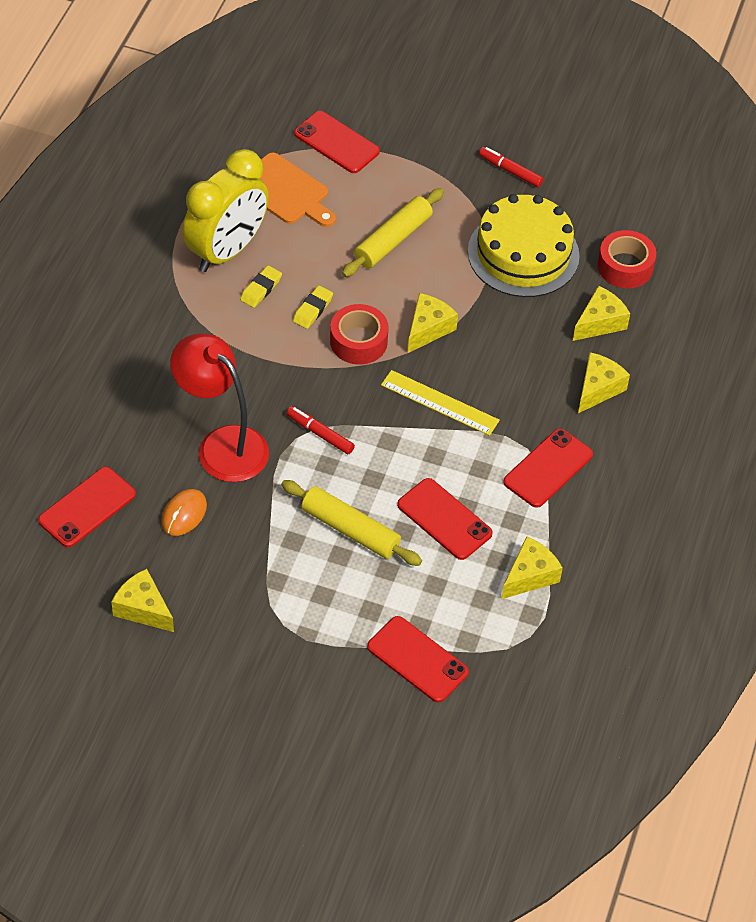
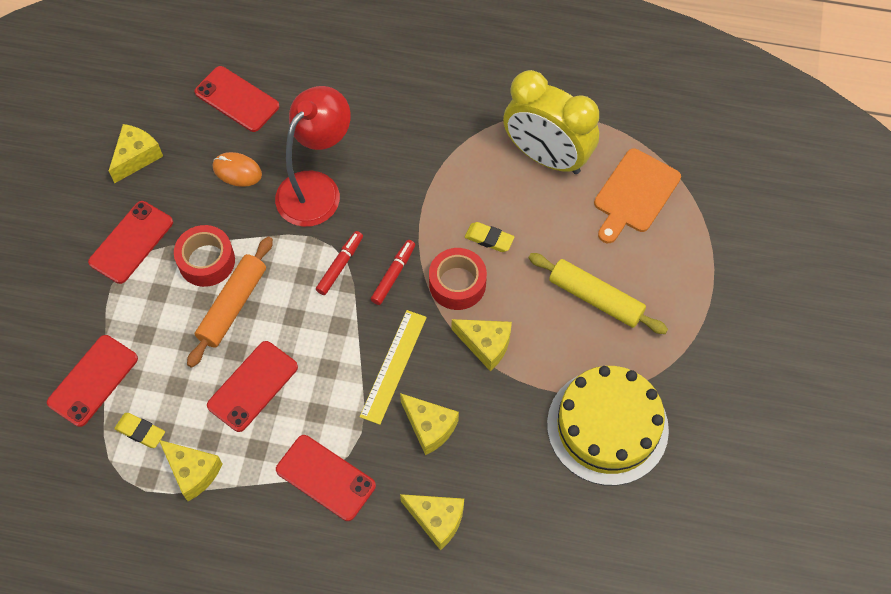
camera: 85 degrees right, 10 degrees up
(261, 289) = (505, 192): yellow eraser -> yellow eraser (140, 431)
(336, 143) = (713, 230): red phone -> red phone (131, 242)
(350, 530) = (233, 306): yellow rolling pin -> orange rolling pin
(510, 171) = (723, 402): red marker -> red marker (393, 275)
(599, 322) = (528, 514): yellow cheese -> yellow cheese (429, 427)
(625, 266) = (614, 536): red tape -> red tape (206, 261)

